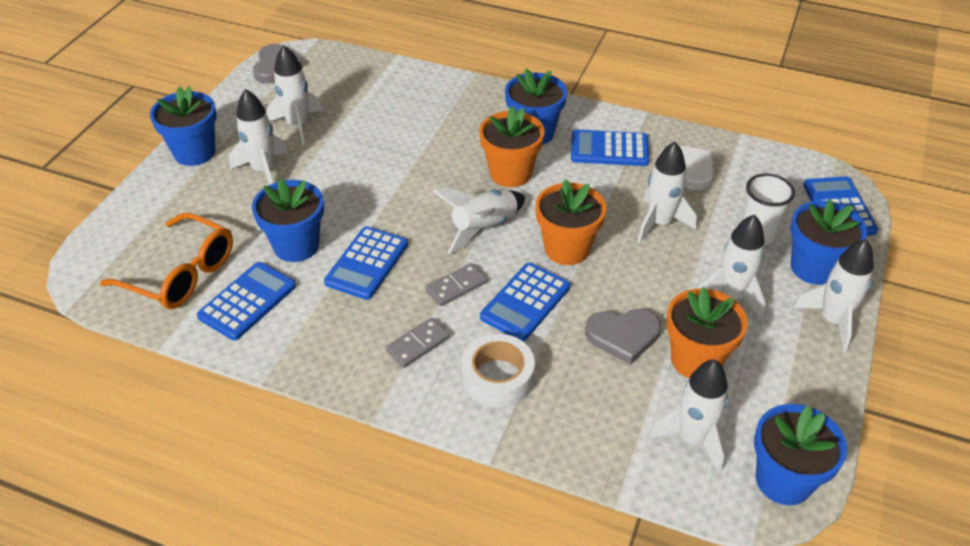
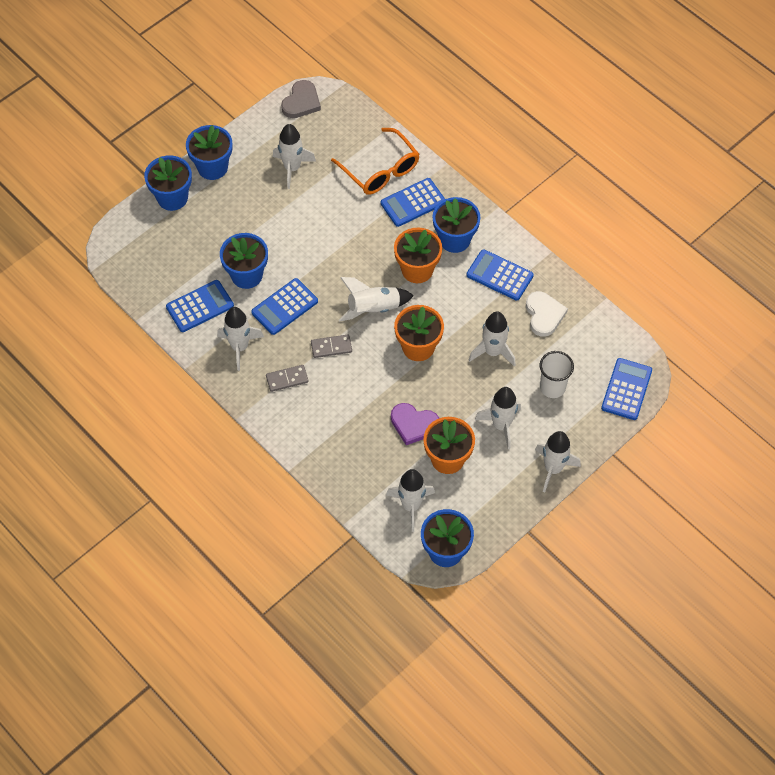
camera: 25 degrees right, 15 degrees up
(181, 274) = (168, 269): orange glasses -> orange glasses (380, 170)
(263, 170) = (252, 201): white rocket -> white rocket (240, 347)
(497, 378) = (322, 421): white tape -> none
(525, 302) = (368, 376): blue calculator -> blue calculator (413, 203)
(623, 336) = (414, 424): grey heart -> purple heart
(813, 267) = (571, 427): blue flower pot -> blue flower pot (172, 198)

